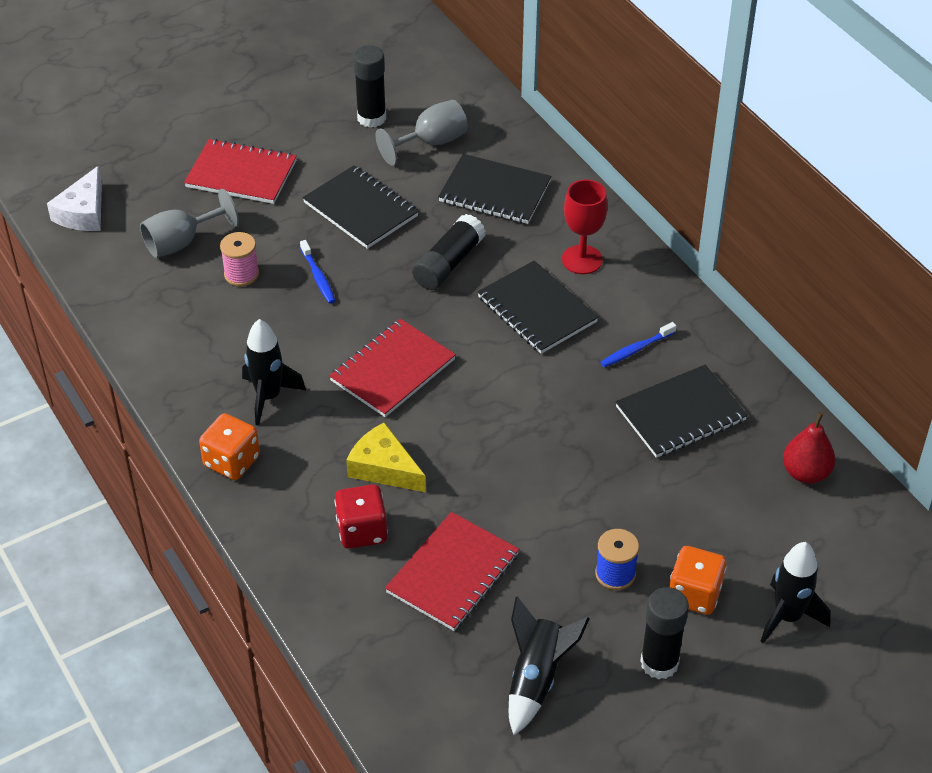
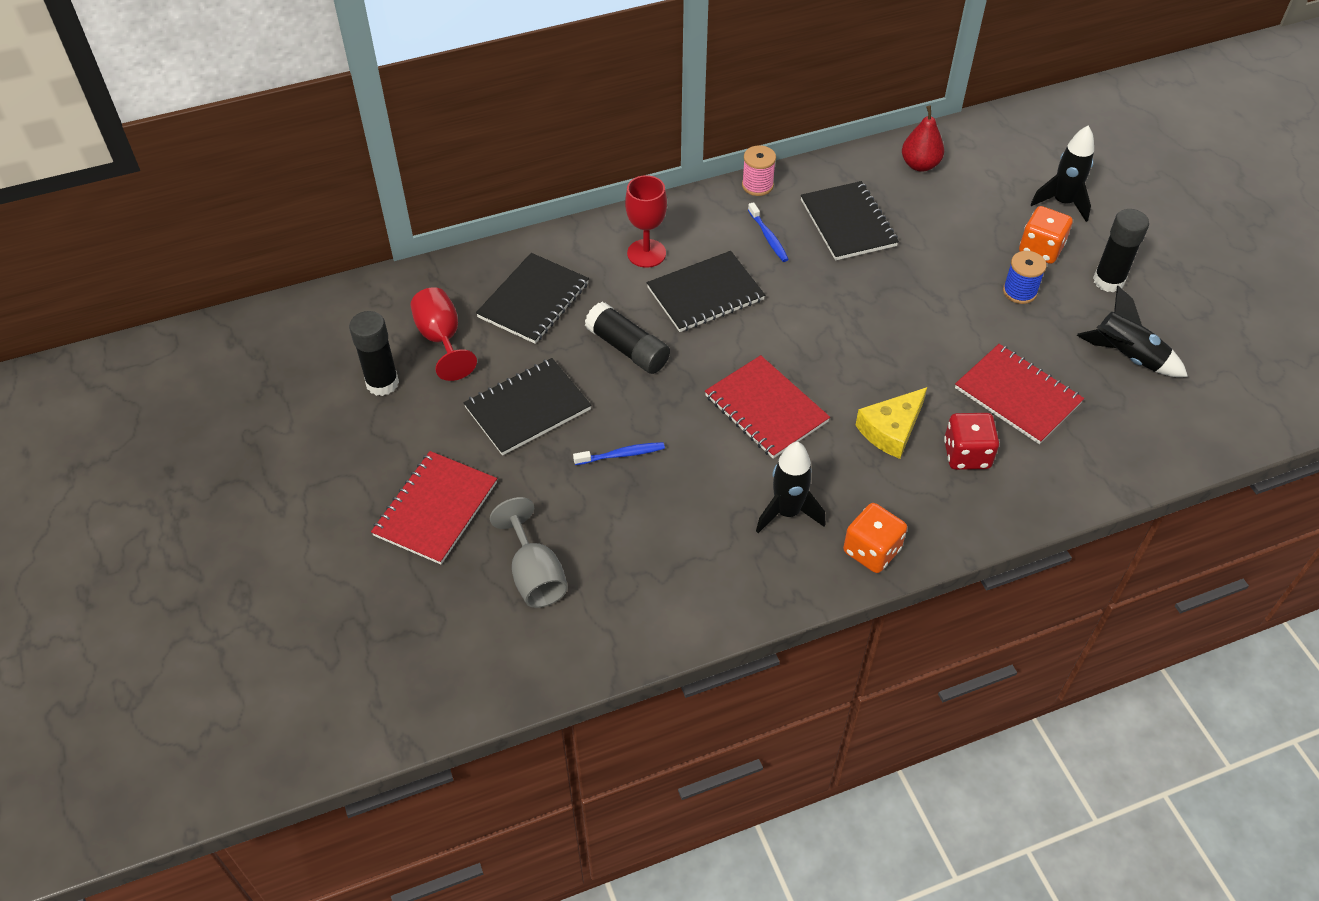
camera: 80 degrees left, 5 degrees up
(83, 212) = (453, 675): white cheese -> none
(241, 274) = (601, 521): pink spool -> pink spool (757, 185)
(431, 143) = (442, 339): grey goblet -> red goblet

